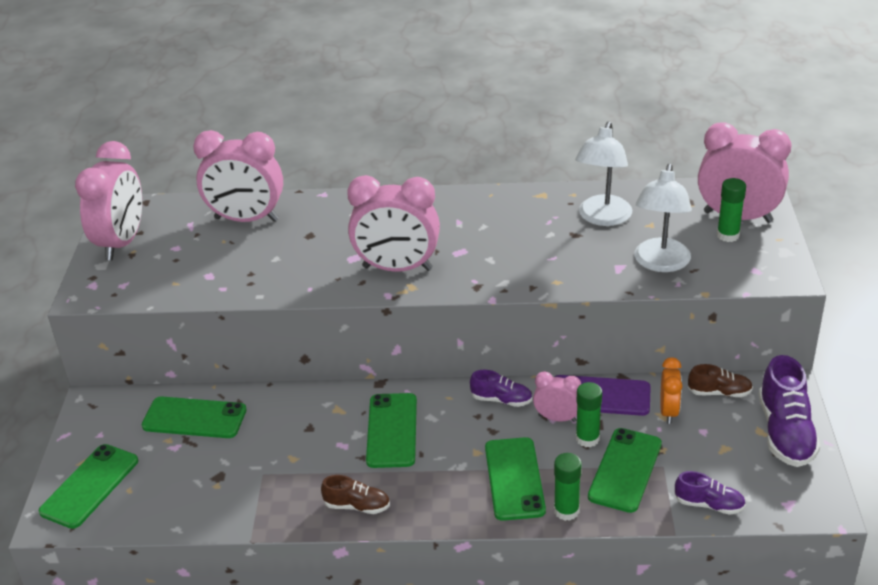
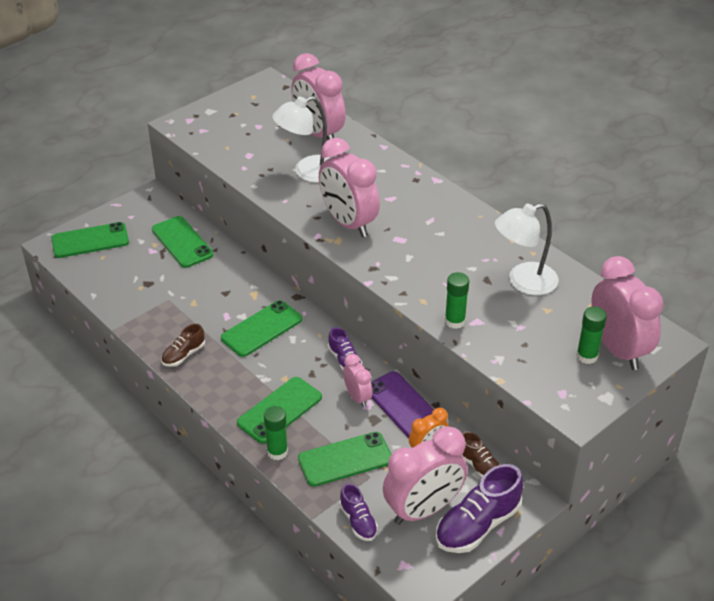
camera: 45 degrees right, 5 degrees up
(122, 243) = (238, 104): pink clock -> pink clock (423, 509)
(357, 506) = (184, 355): brown shoe -> brown shoe turned 75 degrees clockwise
(587, 438) = (354, 423): green glue stick -> green glue stick (455, 321)
(660, 263) = (507, 339): white lamp -> white lamp (307, 172)

